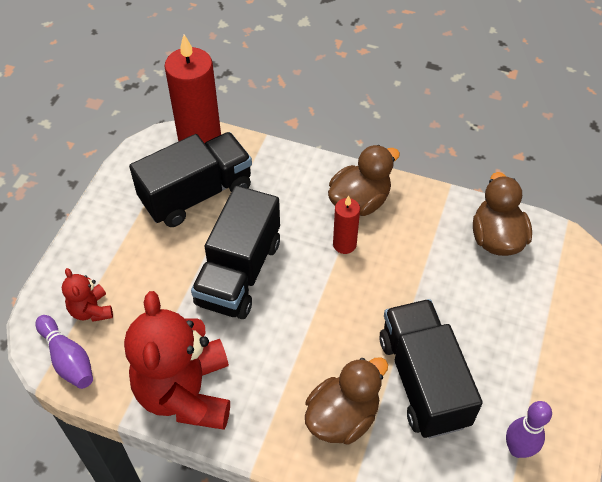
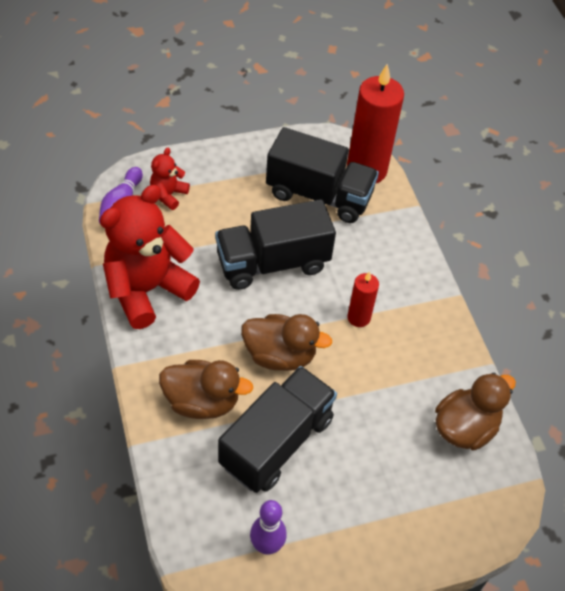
camera: 50 degrees right, 0 degrees up
(359, 201) = (410, 305): brown duck -> brown duck (280, 355)

